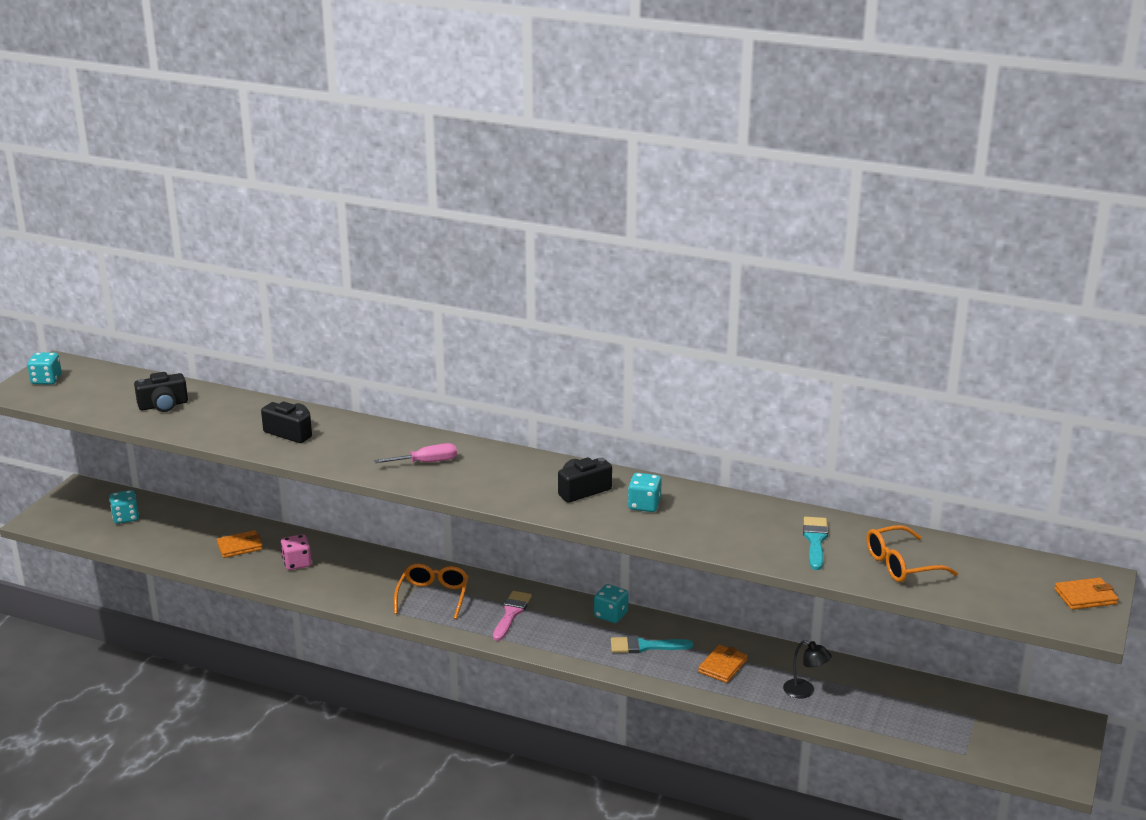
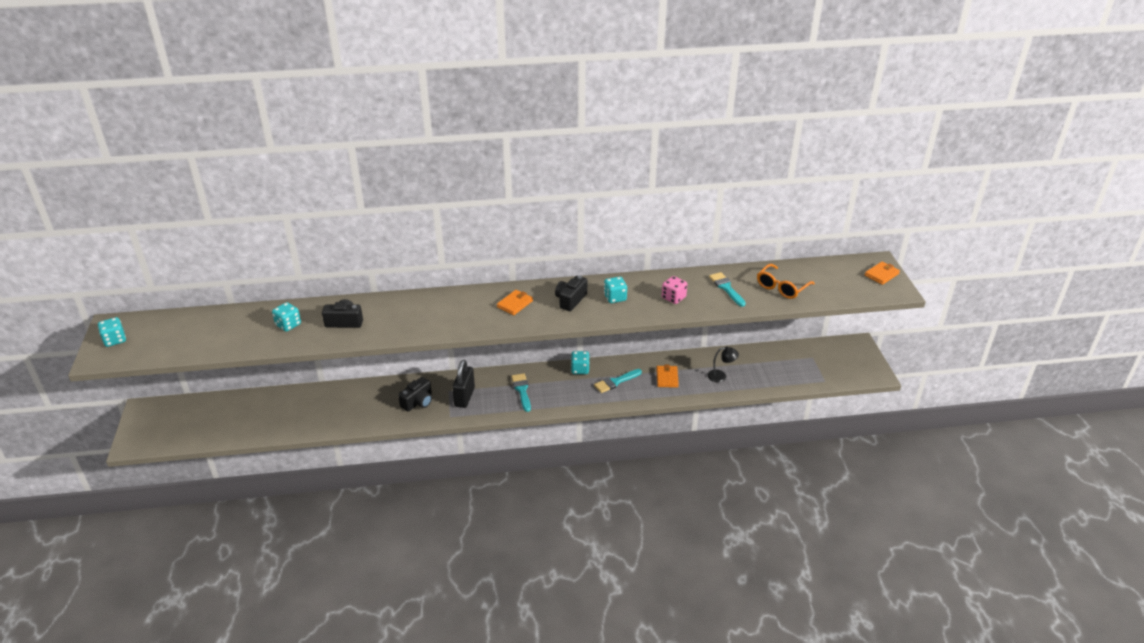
camera: 30 degrees left, 10 degrees up
(125, 517) = (200, 418): turquoise dice -> turquoise dice (288, 325)
(163, 405) = (230, 331): black camera -> black camera (418, 402)
(239, 546) = (305, 409): orange wallet -> orange wallet (515, 304)
(297, 563) = (355, 407): pink dice -> pink dice (673, 298)
(426, 462) = (457, 313): pink screwdriver -> none
(433, 596) = (464, 397): orange glasses -> black padlock
(511, 613) = (522, 390): pink brush -> turquoise brush

